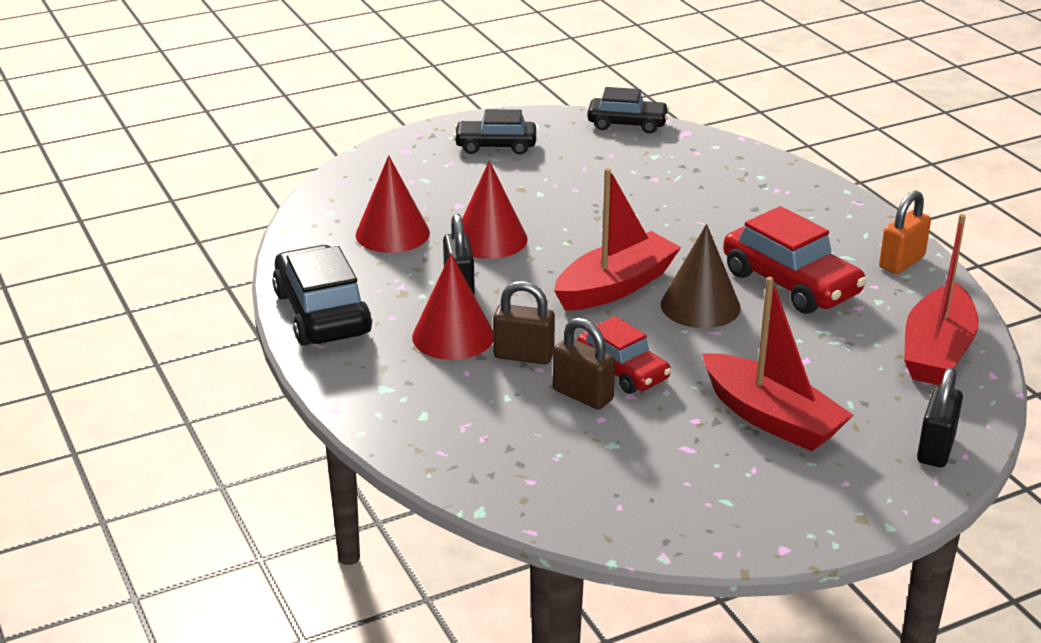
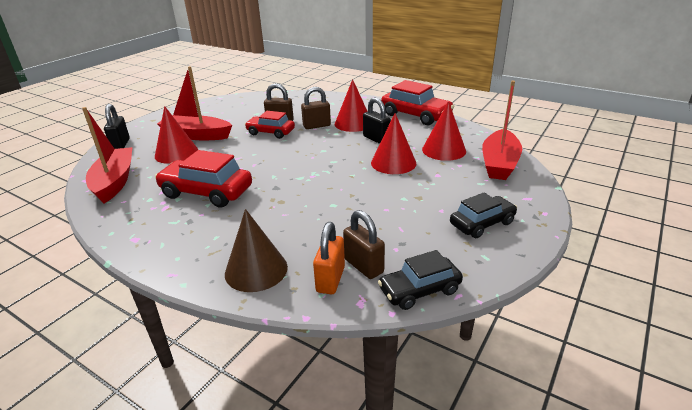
camera: 150 degrees right, 0 degrees up
(322, 313) = (416, 115): black car -> red car
(615, 286) = (303, 161): red boat -> red boat (499, 163)
(658, 152) = (363, 266): none -> brown padlock
(700, 306) = (252, 166): brown cone -> brown cone (256, 270)
(822, 381) = (176, 153): none -> red cone
(901, 262) = (133, 229): orange padlock -> orange padlock (330, 279)

